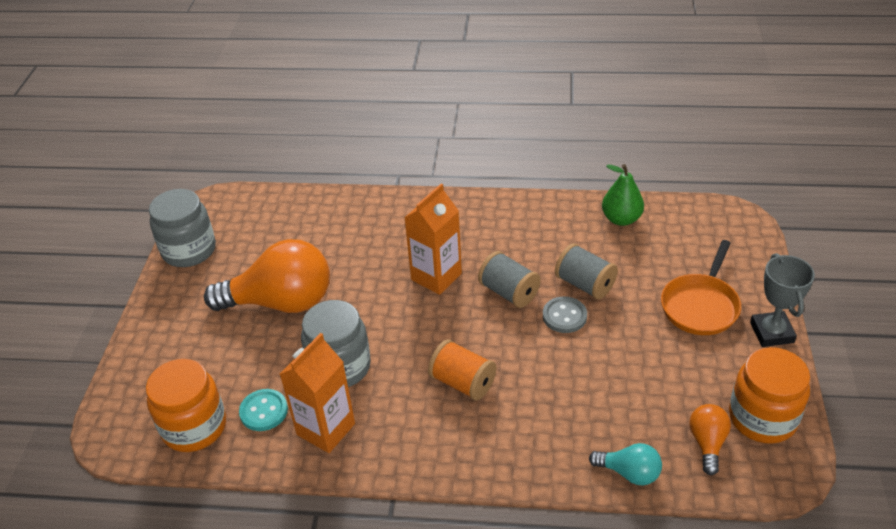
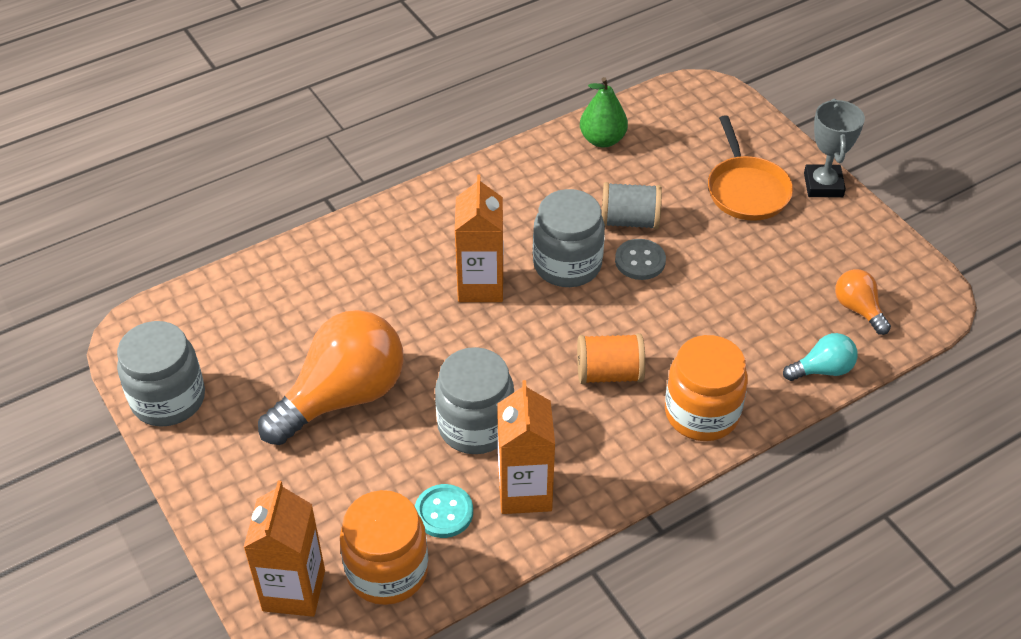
camera: 40 degrees left, 5 degrees up
(134, 405) = (294, 590): none -> orange carton
(509, 292) = (567, 265): grey spool -> grey jar
(762, 418) = (879, 264): orange jar -> orange jar (701, 413)
(771, 332) = (823, 185): grey trophy -> grey trophy turned 45 degrees clockwise

